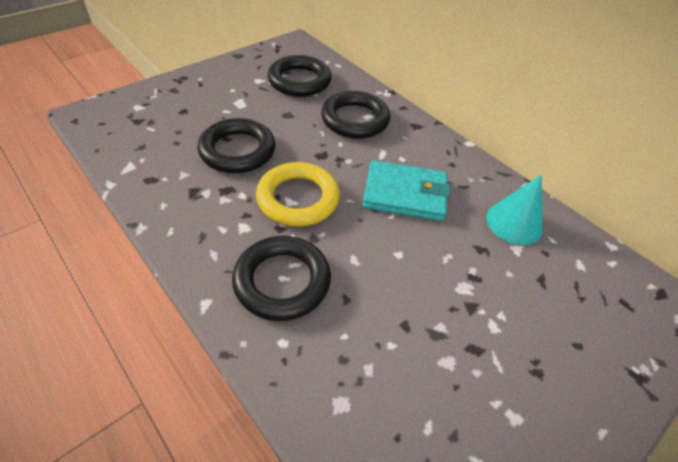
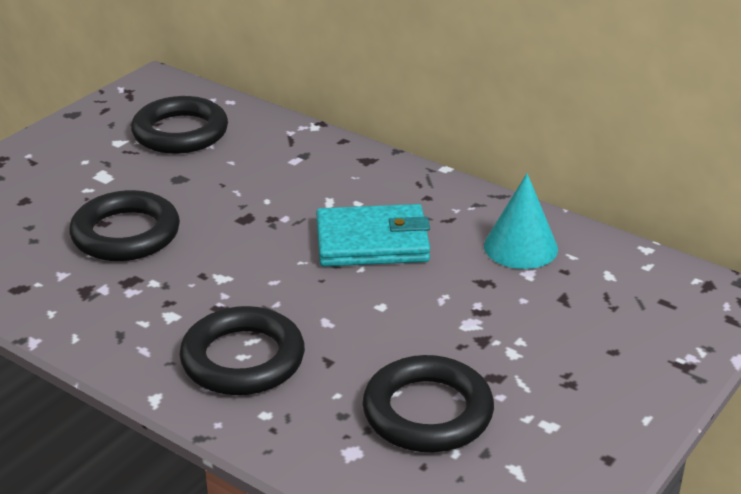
camera: 10 degrees left, 15 degrees down
(298, 198) = (231, 272): yellow ring -> none
(355, 119) = (278, 167): black ring -> black ring (427, 412)

